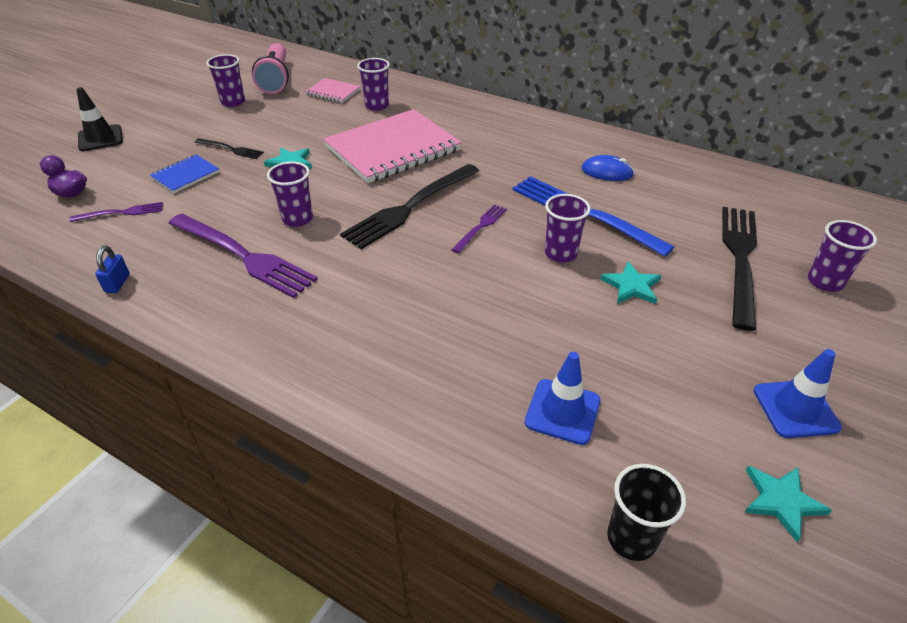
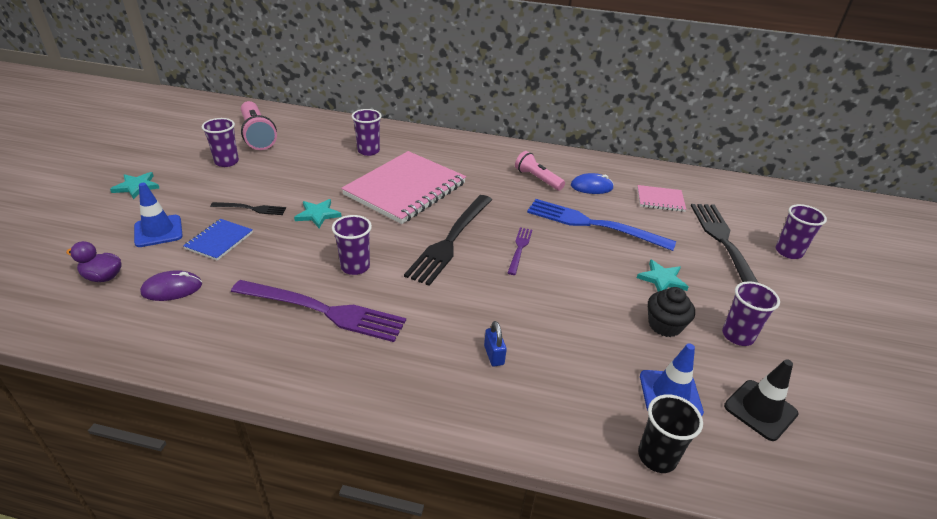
camera: 20 degrees left, 5 degrees down
(100, 138) = (103, 215): black traffic cone -> black traffic cone (760, 410)
(117, 283) = (210, 361): blue padlock -> blue padlock (494, 355)
(121, 213) = (172, 288): purple fork -> purple mouse
(333, 92) = (320, 142): pink notebook -> pink notebook (660, 200)
(546, 156) = (537, 179): none -> pink flashlight
(560, 253) = (595, 261): purple cup -> purple cup (737, 336)
(603, 337) = (664, 325): none -> black cupcake
(631, 538) = (775, 485): black cup -> black cup (657, 457)
(781, 501) = (853, 427): turquoise star -> turquoise star (136, 187)
(795, 409) = (823, 354): blue traffic cone -> blue traffic cone (158, 231)

